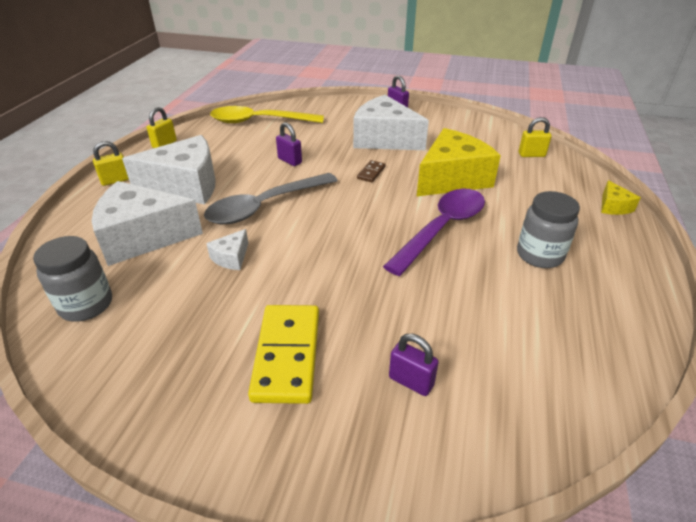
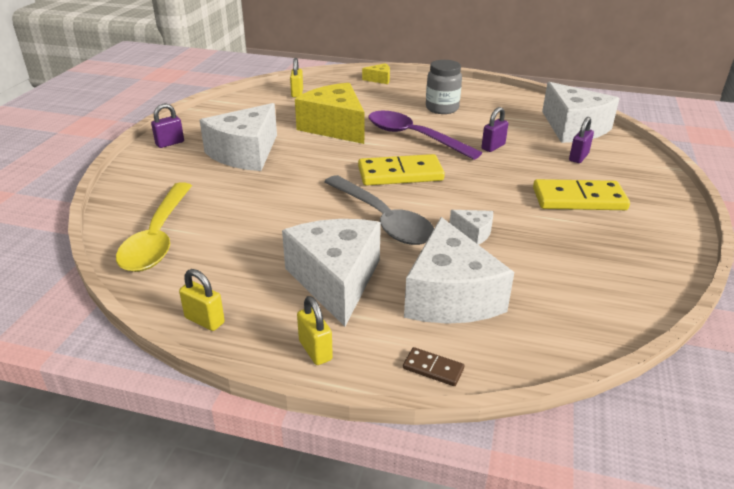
camera: 90 degrees left, 5 degrees down
(86, 305) = (570, 312): grey jar -> none
(290, 161) = (283, 209): purple padlock -> purple padlock (493, 147)
(350, 217) = (400, 174): none -> yellow domino
(371, 173) = (318, 162): brown domino -> brown domino (433, 369)
(524, 399) = (573, 128): none -> white cheese

